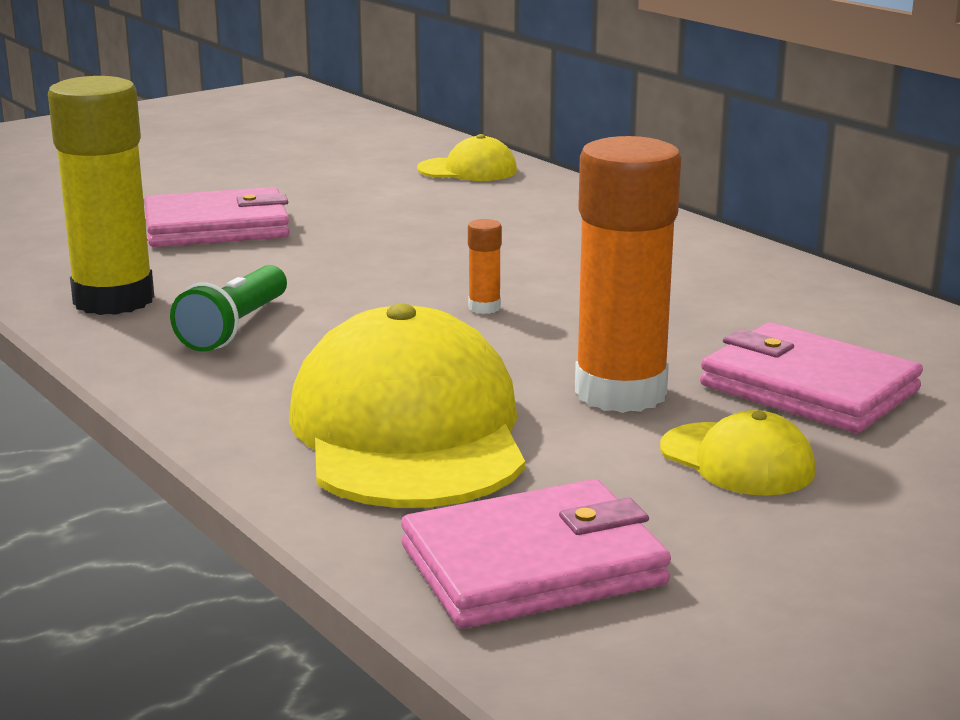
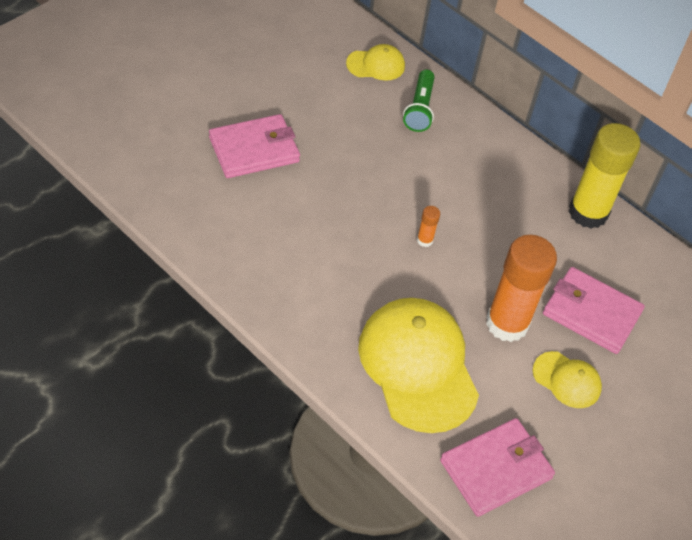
camera: 15 degrees left, 30 degrees up
(113, 300) = (230, 243): yellow glue stick -> yellow glue stick (588, 213)
(234, 328) = (304, 270): green flashlight -> green flashlight (419, 109)

